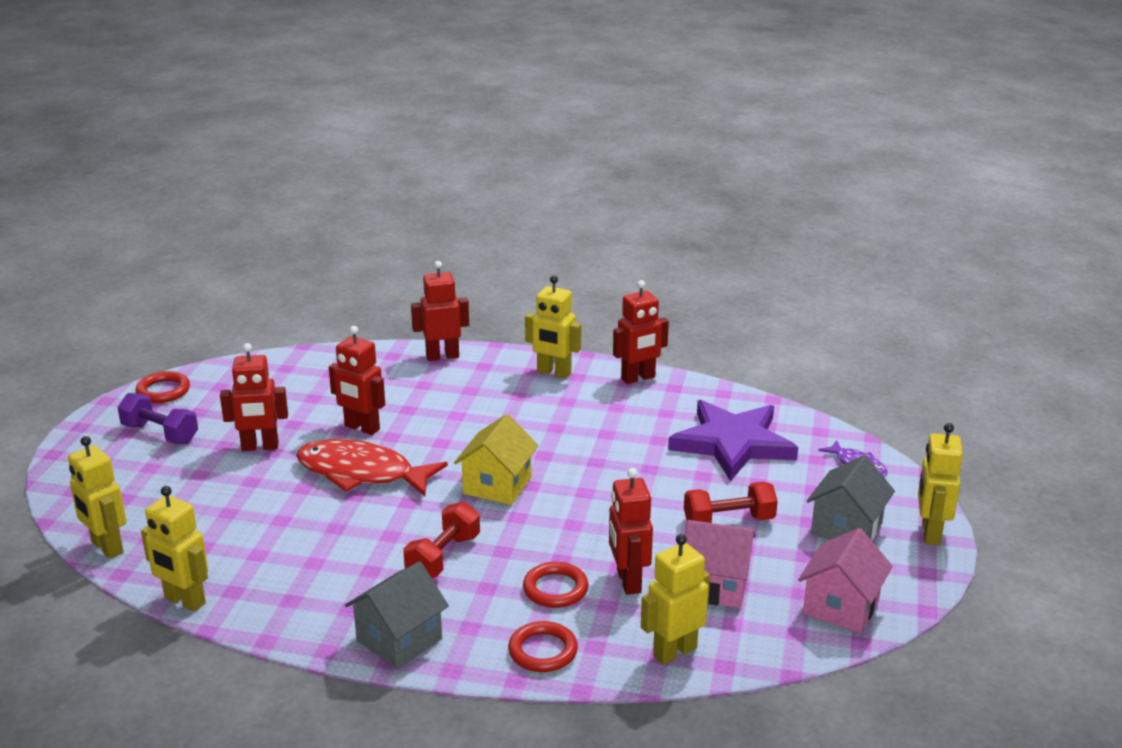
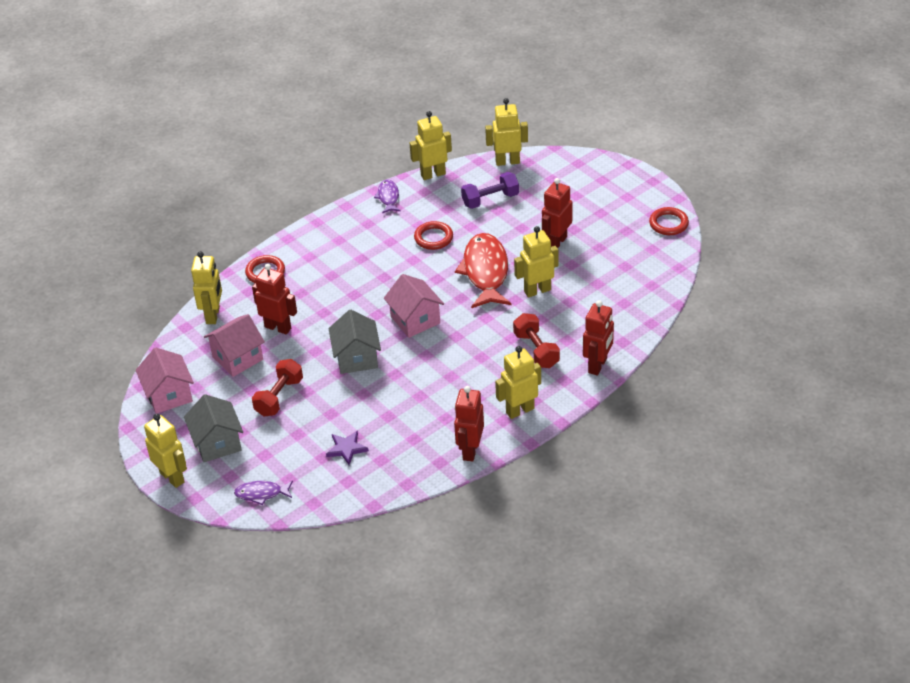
camera: 130 degrees right, 15 degrees up
(160, 433) = (612, 208): purple dumbbell -> purple dumbbell (490, 200)
(272, 618) = (388, 197): none -> purple fish
(362, 428) = (537, 290): red robot -> yellow robot
(362, 473) = (485, 272): red fish -> red fish turned 60 degrees counterclockwise
(399, 640) = (326, 230): grey house -> grey house (356, 358)
(443, 557) = (373, 270): red dumbbell -> red dumbbell (536, 350)
(497, 485) = (415, 320): yellow house -> pink house
(555, 589) = (302, 298): red ring -> red ring (433, 238)
(732, 443) = (346, 449): purple star -> purple star, size x0.43

